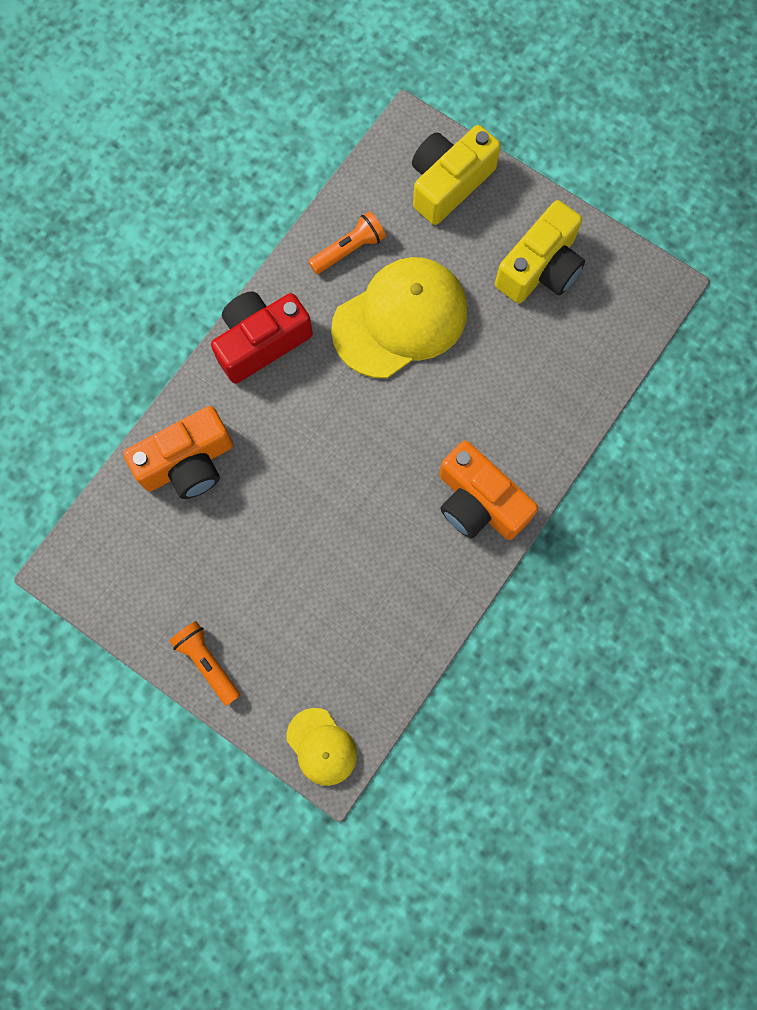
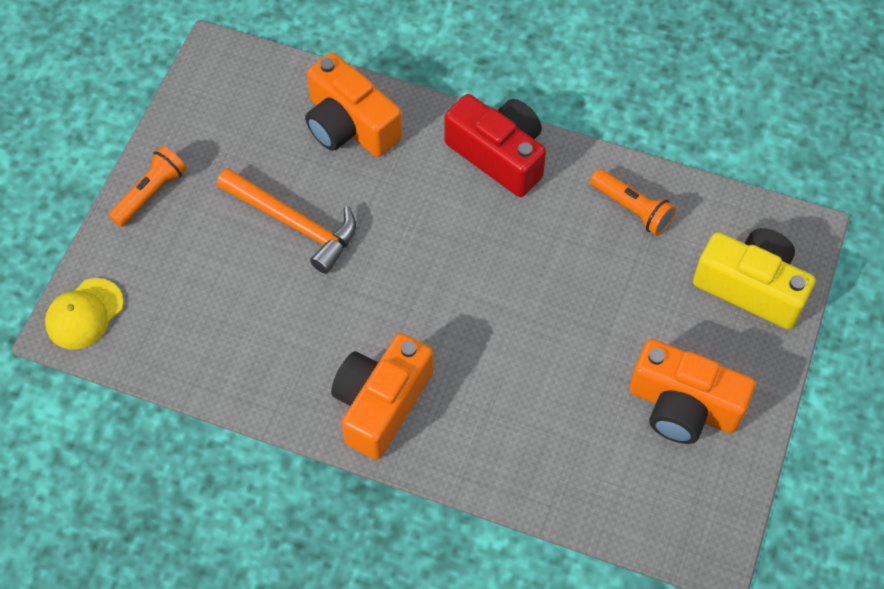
camera: 75 degrees right, 15 degrees down
(280, 537) = (294, 224): none -> orange hammer
(400, 319) = (569, 277): yellow cap -> none
(540, 268) = (683, 406): yellow camera -> orange camera

